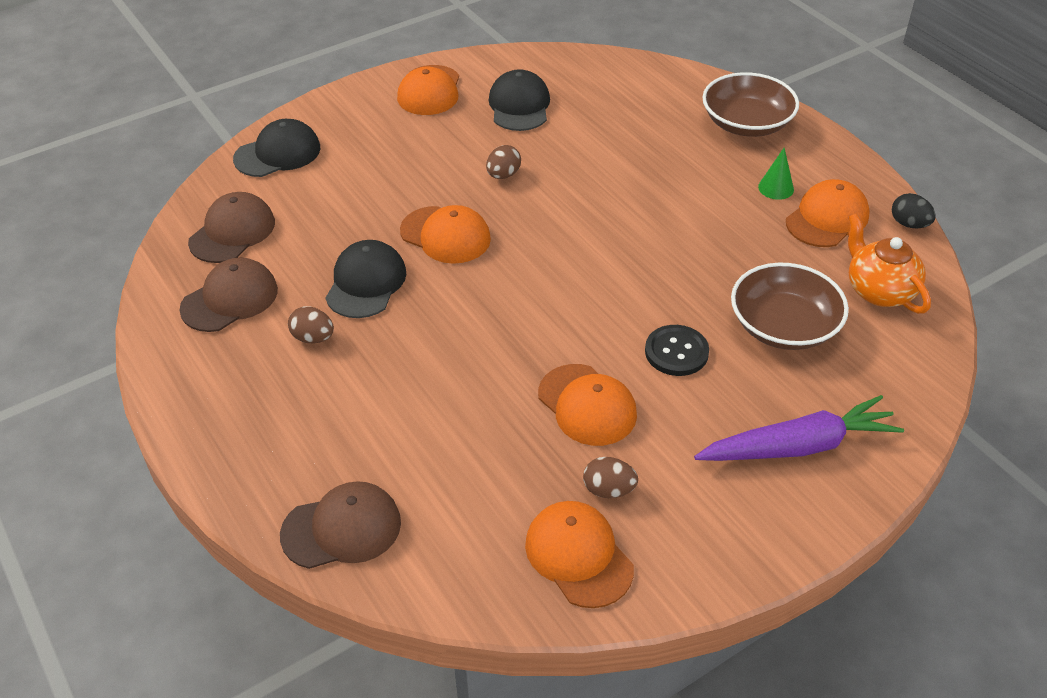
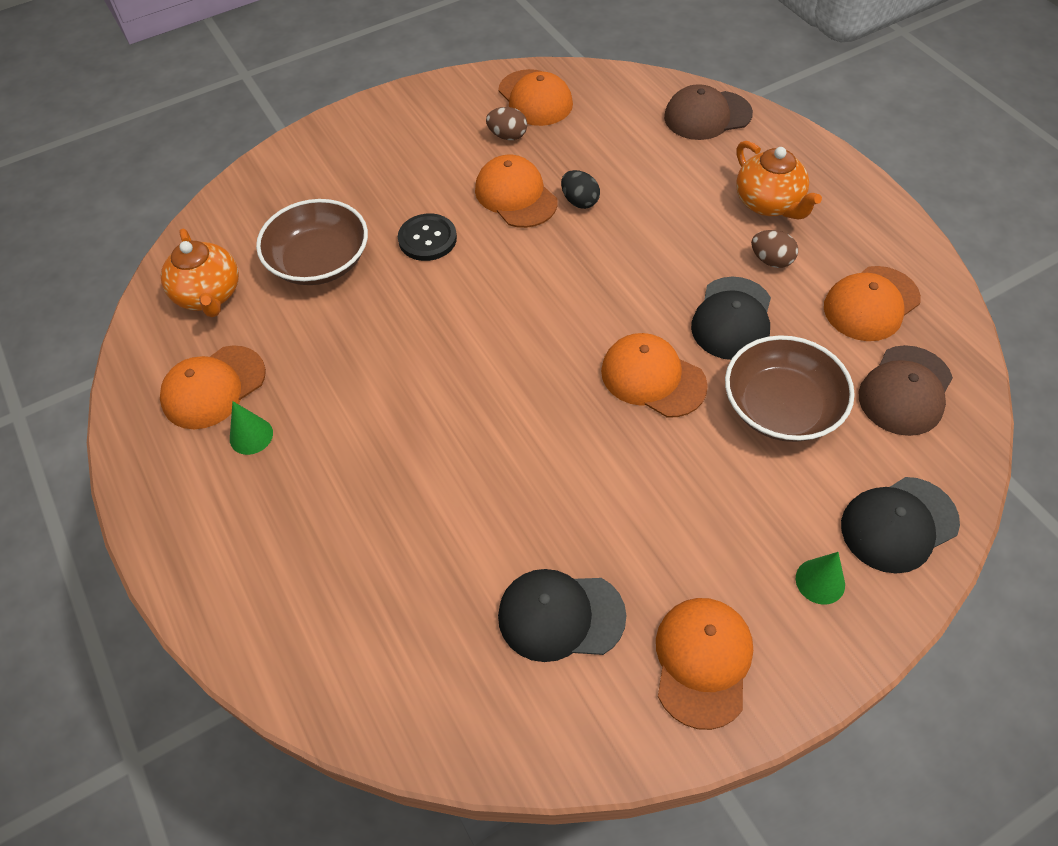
camera: 175 degrees left, 10 degrees up
(230, 299) = (871, 304): brown cap -> orange cap
(297, 401) = (769, 203): none -> orange teapot
(344, 125) = (820, 581): none -> green cone
(503, 175) = (586, 471): brown egg -> none
(519, 105) = (560, 616): black cap -> black cap turned 90 degrees clockwise
(746, 123) = (239, 559): brown bowl -> brown bowl (781, 406)
(799, 446) = (351, 162): purple carrot -> none
(909, 224) = (127, 376): black egg -> black egg (579, 201)

